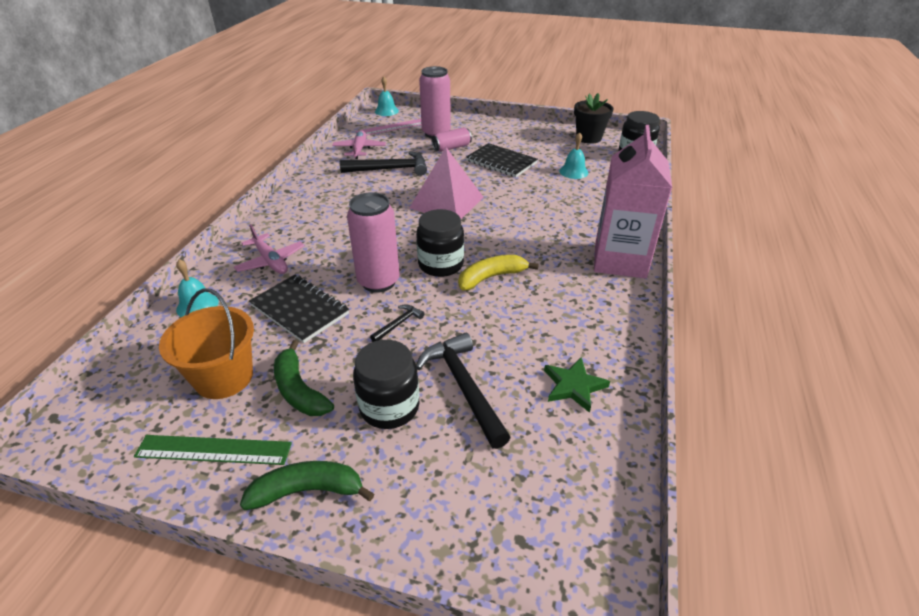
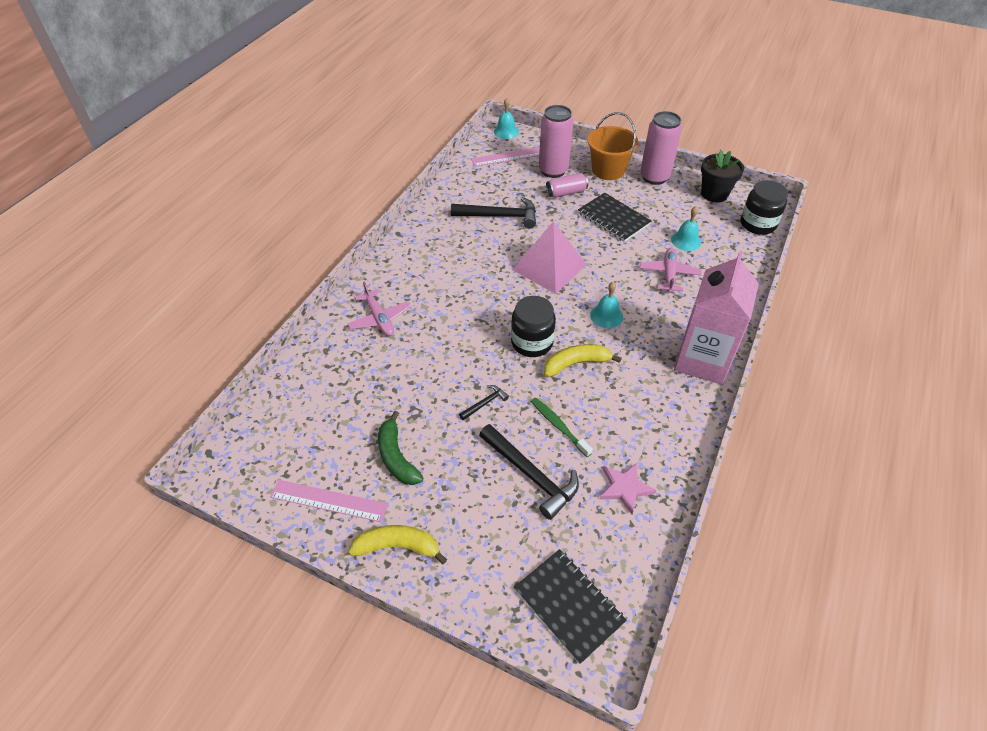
camera: 10 degrees right, 10 degrees up
(197, 305) = (316, 359): turquoise bell -> turquoise bell (606, 316)
(213, 450) = (328, 501): green ruler -> pink ruler
(224, 377) = (337, 436): orange bucket -> orange bucket (608, 170)
(300, 309) = (402, 376): black notebook -> black notebook (569, 605)
(308, 491) = (398, 546): green banana -> yellow banana
(359, 149) = (472, 185): pink plane -> pink plane (669, 274)
(378, 282) = (473, 355): pink can -> pink can (654, 177)
(389, 407) = (467, 484): black jar -> none
(463, 387) = (531, 475): black hammer -> black hammer turned 150 degrees clockwise
(485, 335) = (558, 426): none -> green toothbrush
(573, 386) = (624, 488): green star -> pink star

